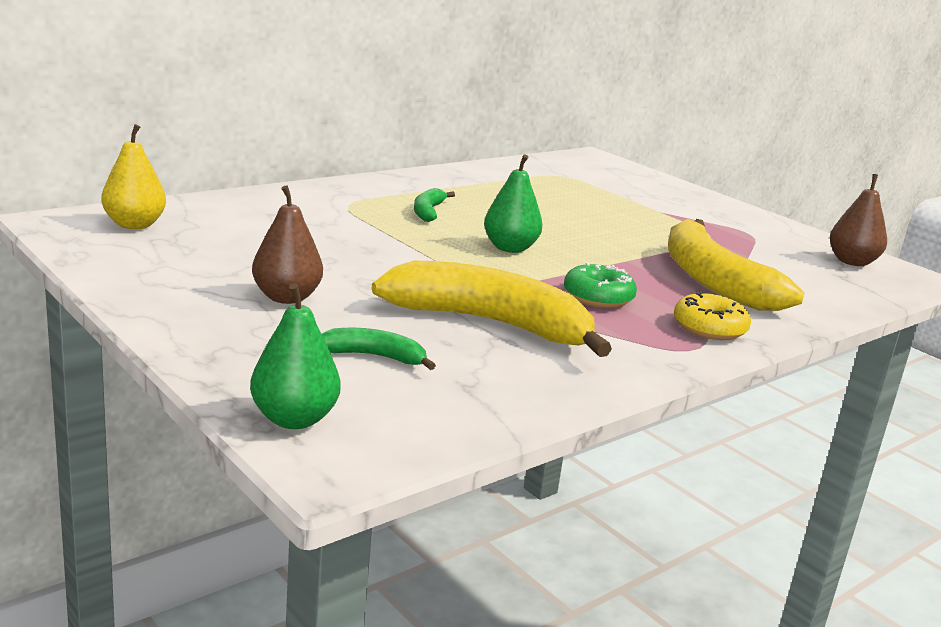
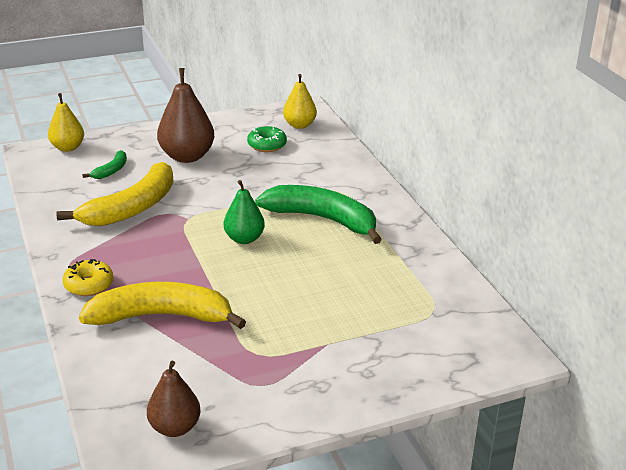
camera: 110 degrees right, 10 degrees up
(286, 297) = (187, 156): brown pear -> brown pear, size x1.58
(294, 419) = (68, 148): green pear -> yellow pear
(428, 212) = (323, 219): green banana -> green banana, size x2.19
(598, 297) = (151, 254): green donut -> green donut (267, 145)

